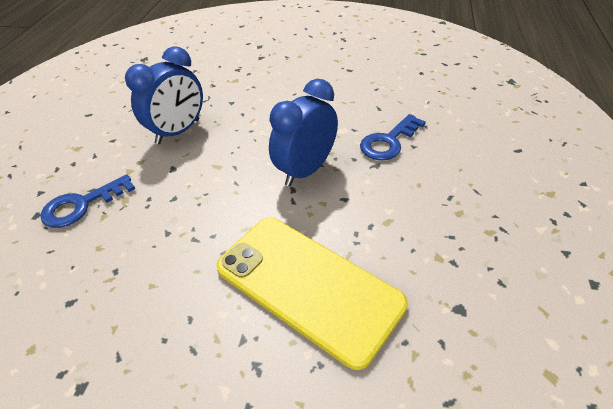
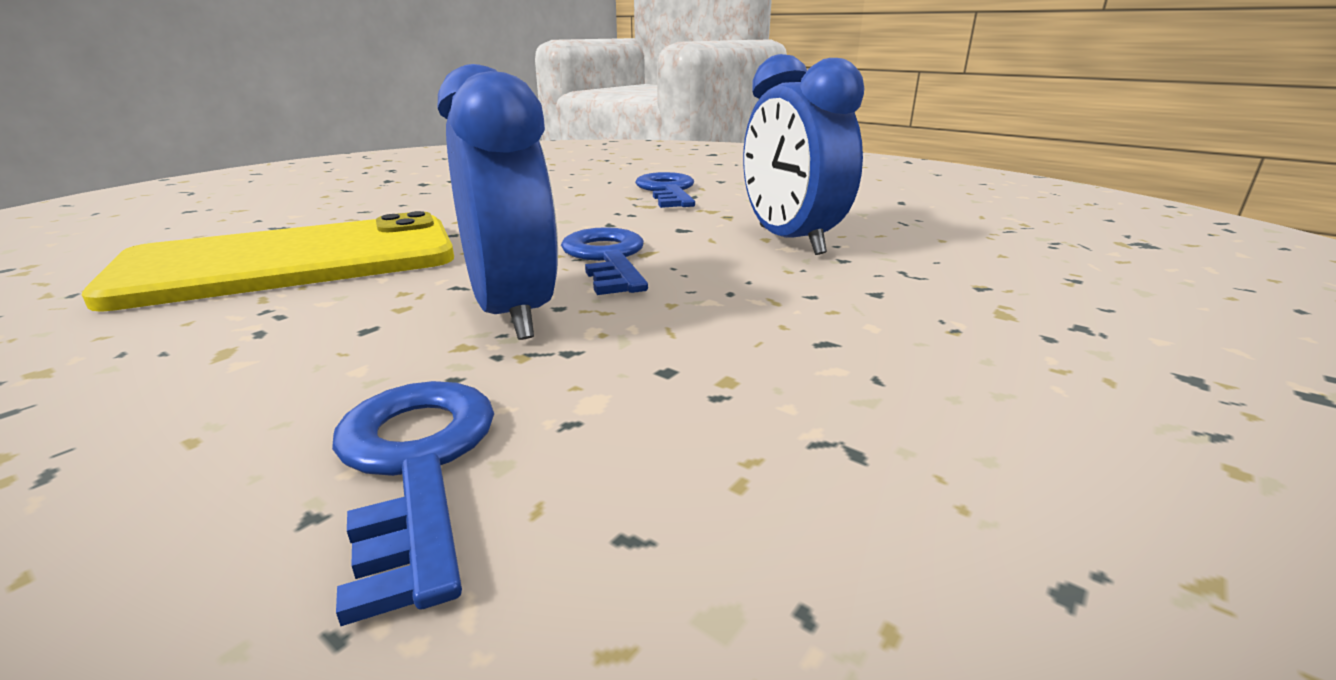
camera: 115 degrees right, 20 degrees down
(233, 173) = (607, 258): none -> blue key

